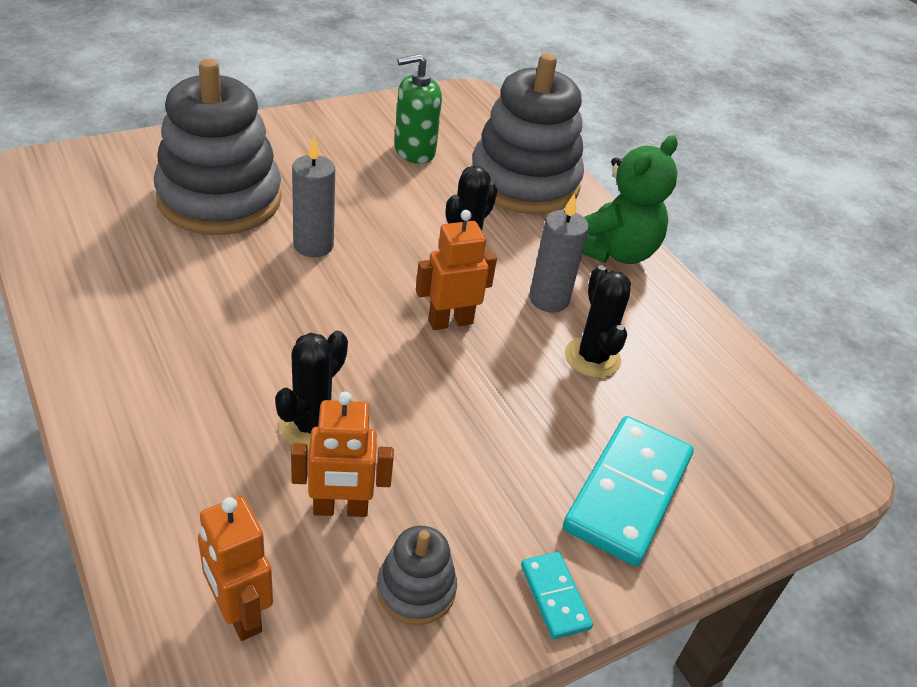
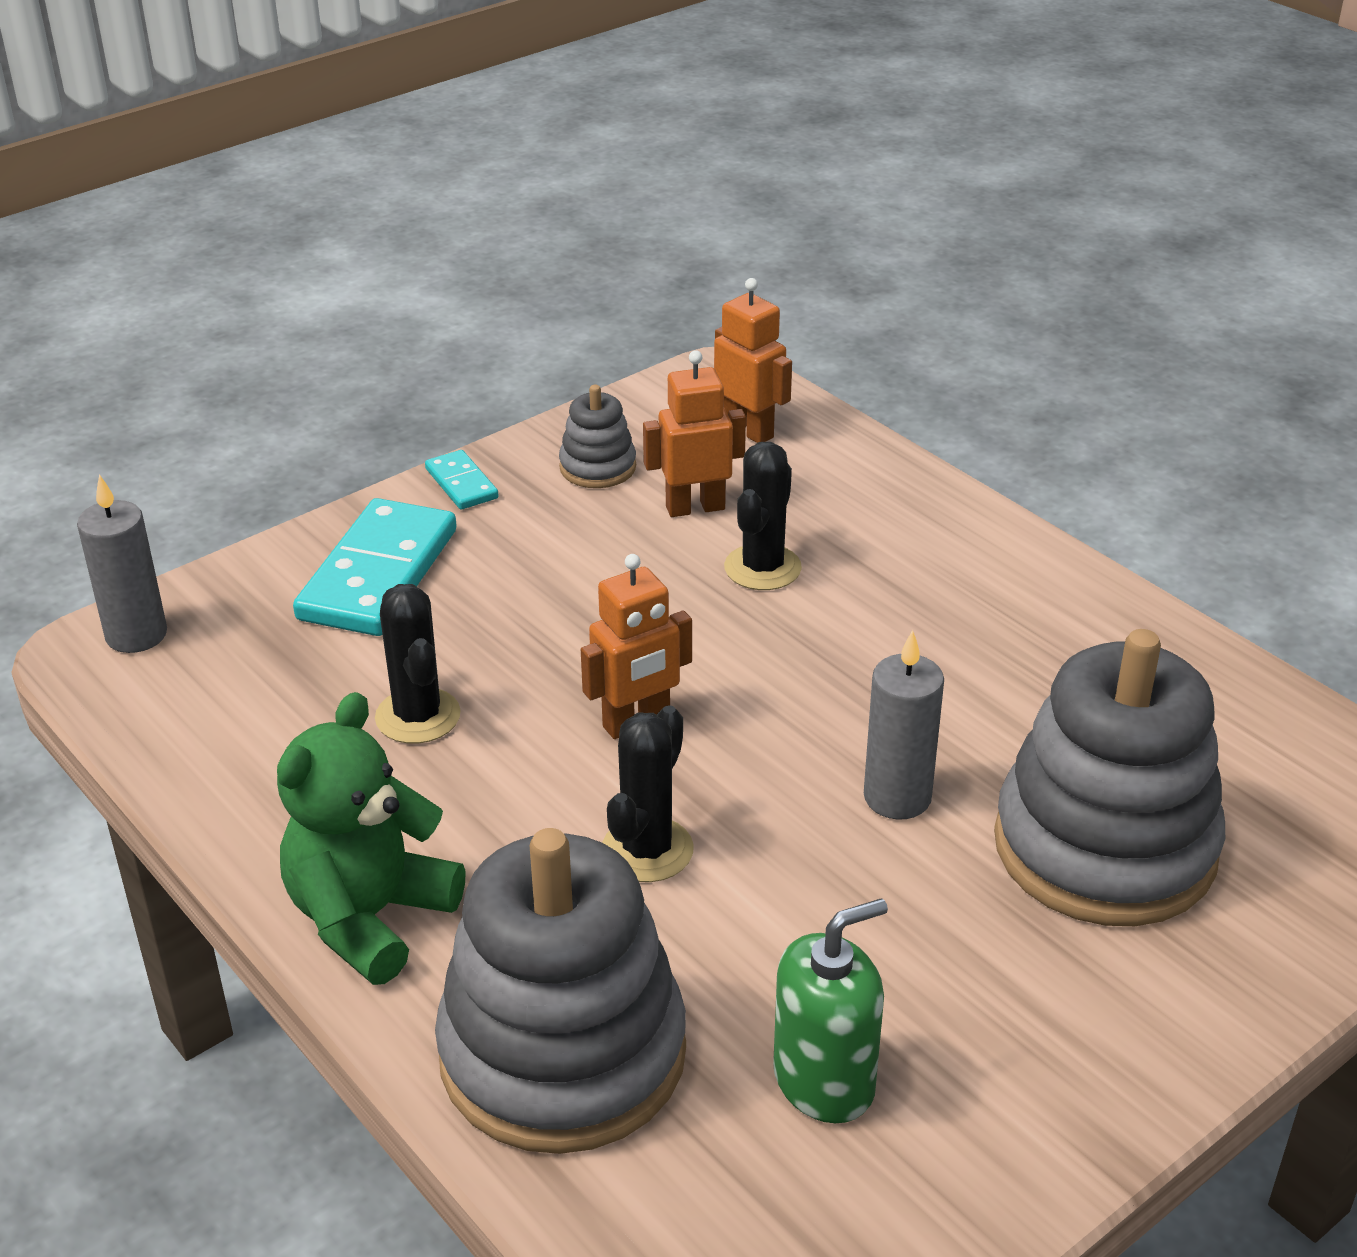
camera: 175 degrees right, 5 degrees down
(549, 299) = (489, 792): grey candle -> grey candle (136, 635)

